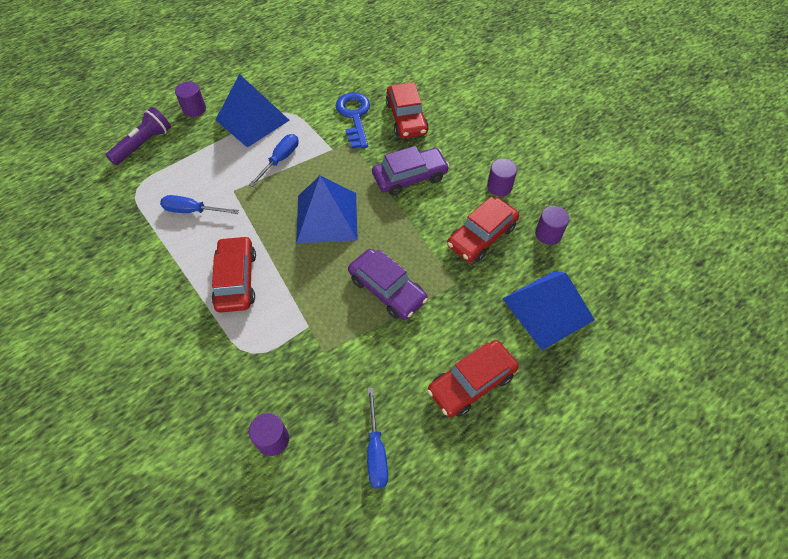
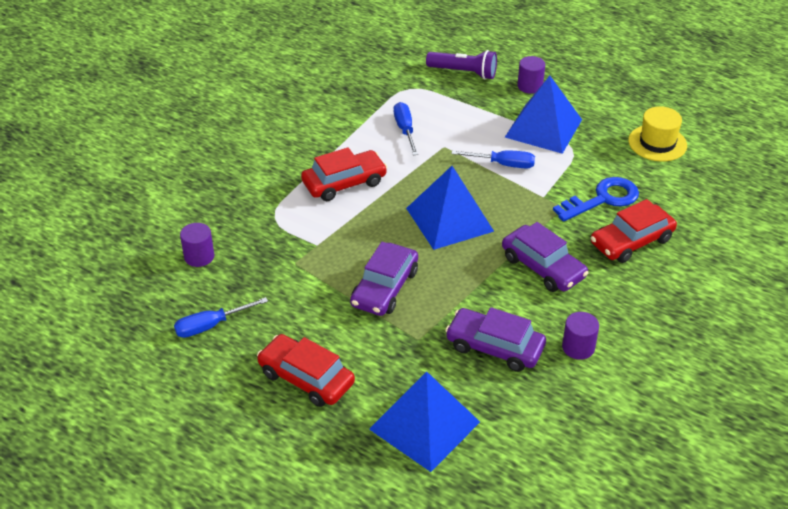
camera: 70 degrees right, 15 degrees down
(311, 65) = (657, 143): none -> yellow hat
(481, 236) = (495, 347): red car -> purple car
(548, 234) = (532, 407): purple cylinder -> none

